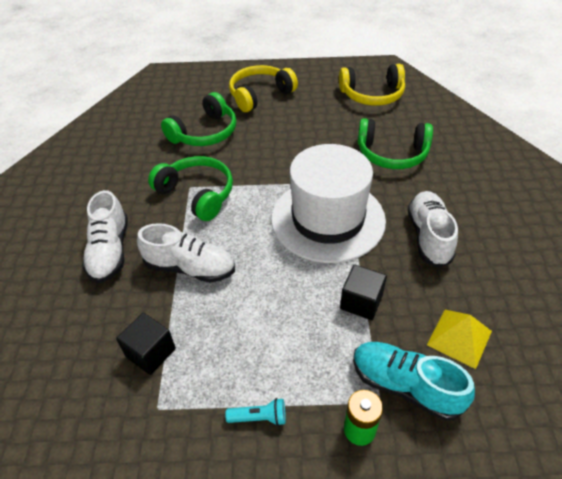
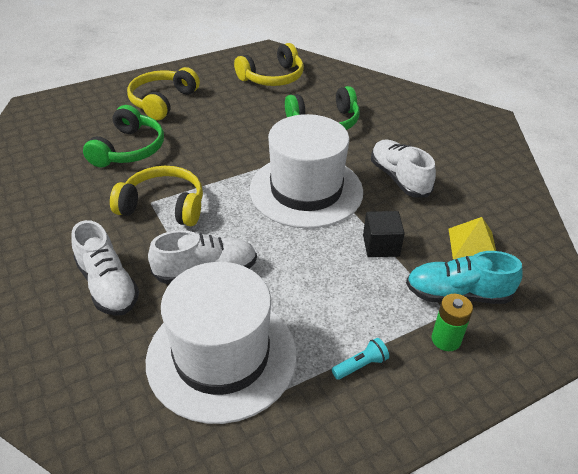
camera: 30 degrees left, 5 degrees down
(150, 352) = (221, 356): black cube -> white hat
(197, 194) = (163, 206): green headphones -> yellow headphones

